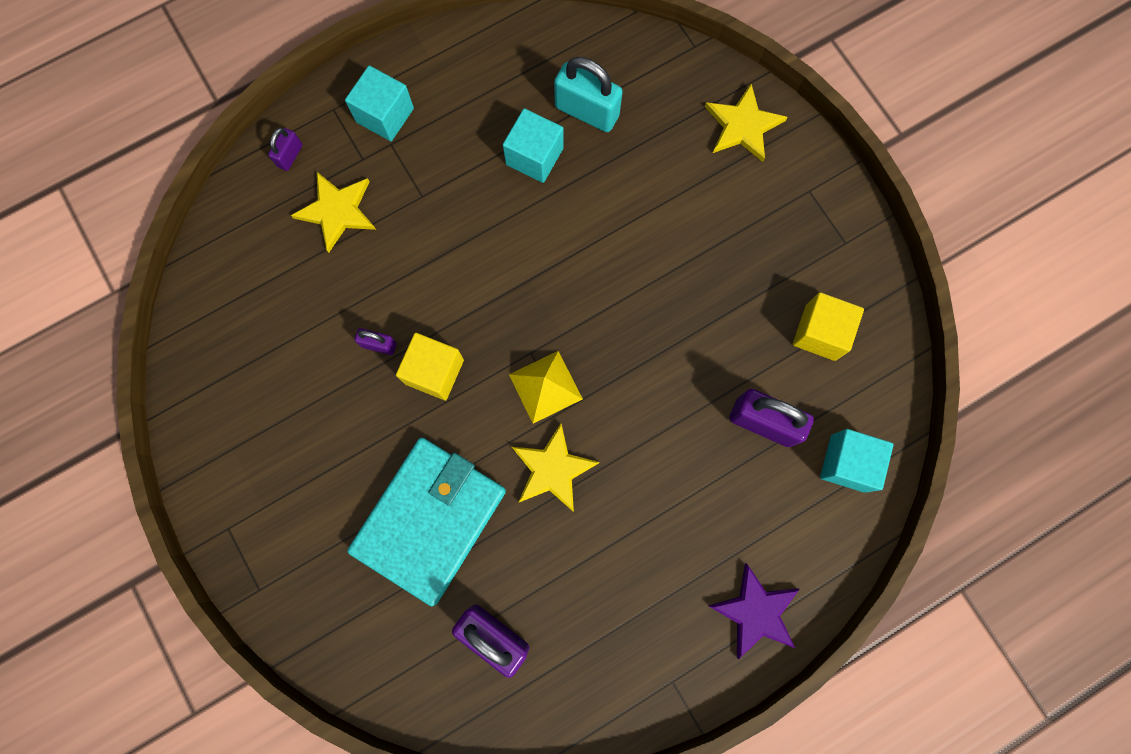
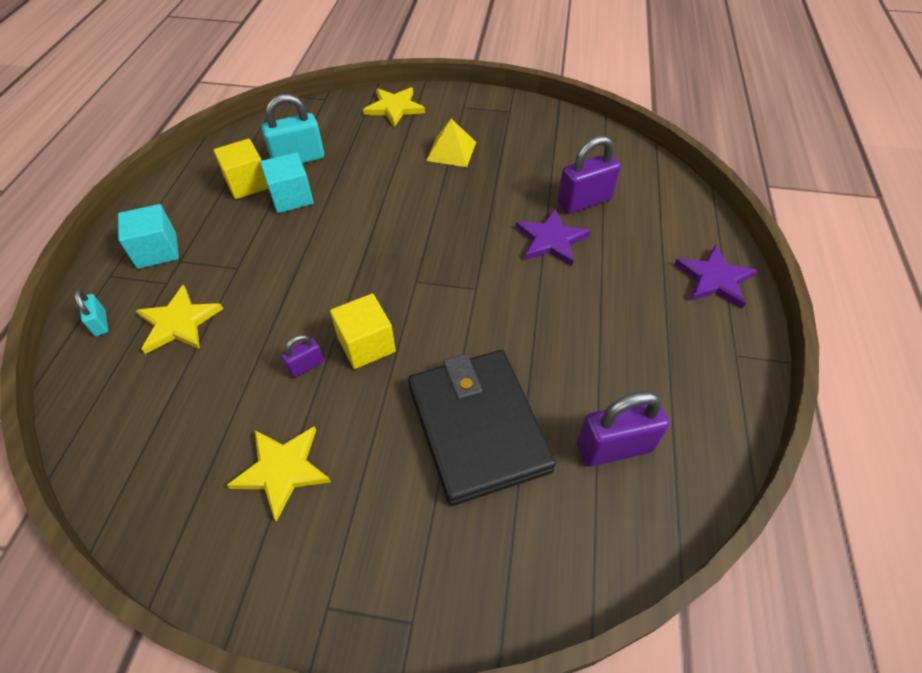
camera: 50 degrees left, 25 degrees down
(290, 156) = (100, 323): purple padlock -> turquoise padlock
(429, 519) = (477, 427): turquoise wallet -> black wallet
(545, 386) = (448, 288): yellow pyramid -> yellow pyramid (451, 151)
(552, 469) = (512, 322): yellow star -> yellow star (282, 470)
(680, 429) = (551, 240): none -> purple star
(820, 333) = (552, 148): yellow cube -> yellow cube (247, 183)
(847, 463) = (645, 182): turquoise cube -> none

